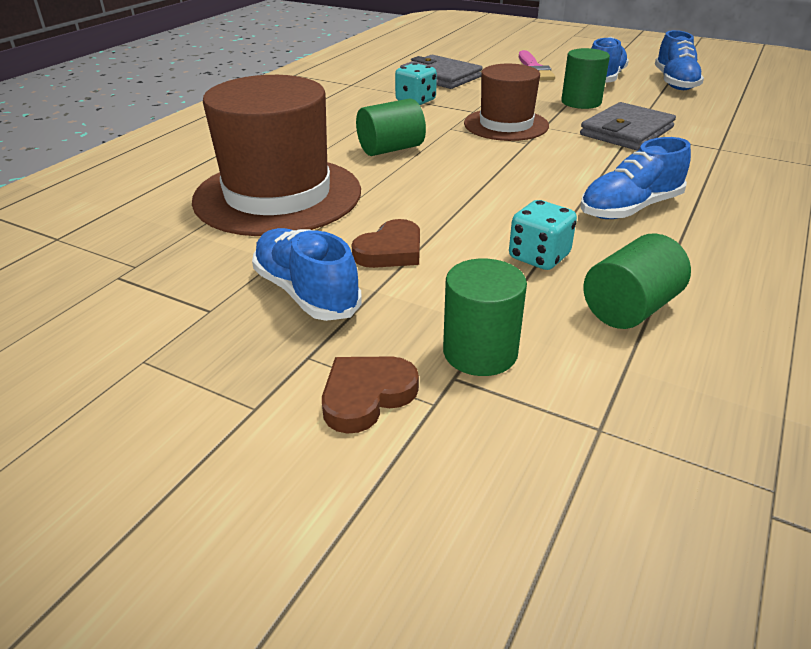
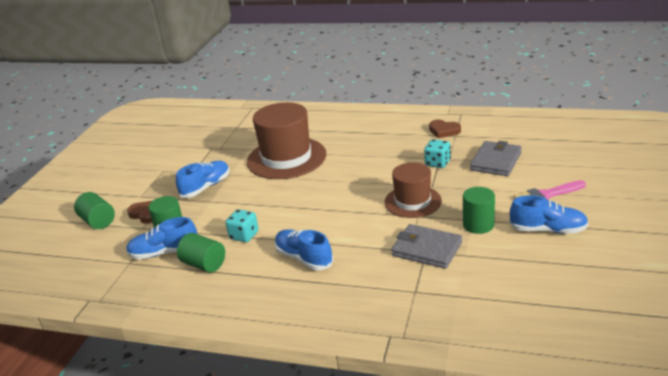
camera: 80 degrees right, 5 degrees down
(390, 251) = (242, 197): brown heart -> brown heart (444, 131)
(391, 149) = (354, 172): green cylinder -> green cylinder (98, 221)
(675, 83) = (565, 267): blue shoe -> blue shoe (164, 252)

